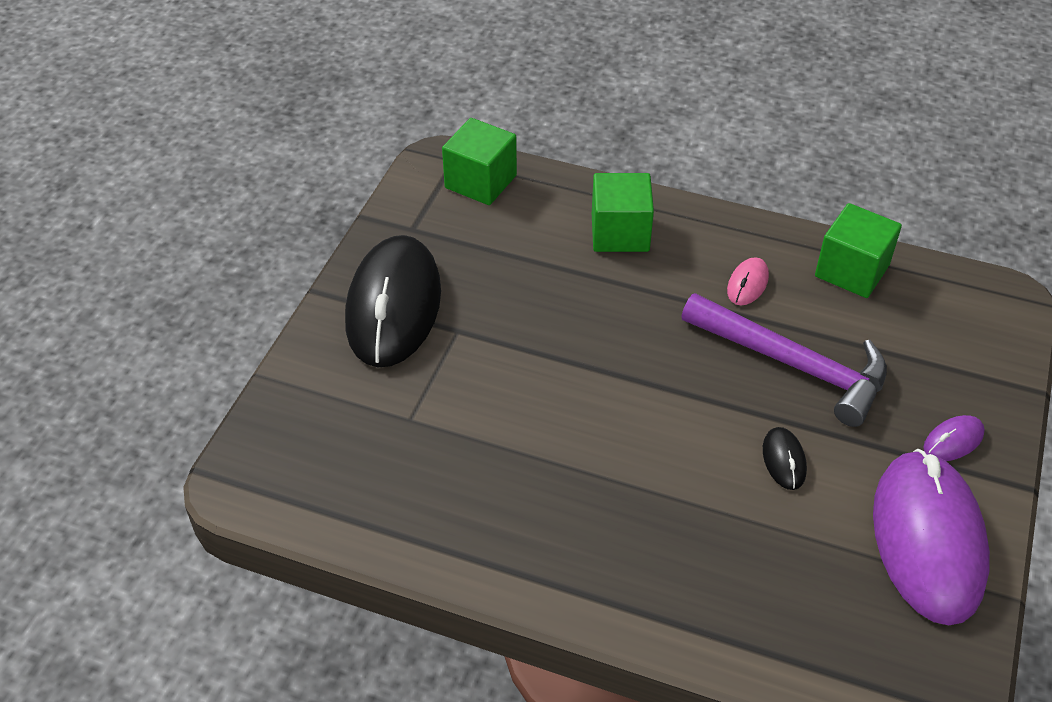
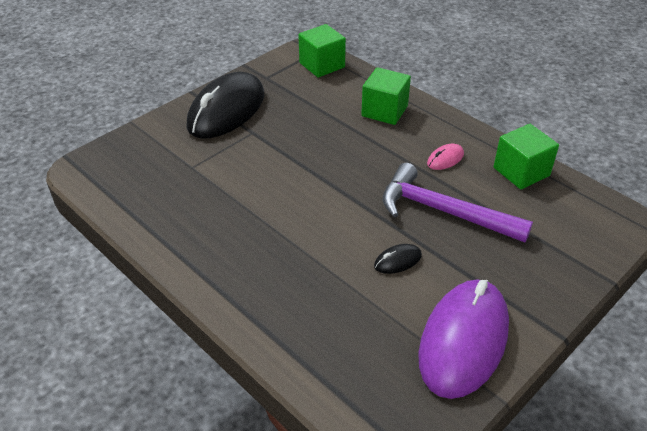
camera: 25 degrees right, 5 degrees down
(784, 460) = (397, 261): black mouse -> black mouse turned 45 degrees clockwise
(794, 365) = (443, 211): purple hammer -> purple hammer turned 150 degrees clockwise
(953, 441) = (524, 289): purple mouse -> none

